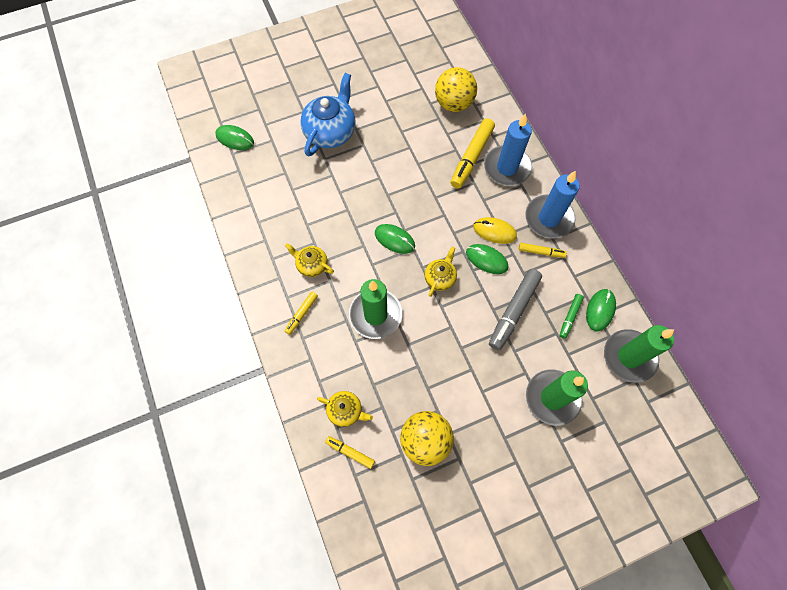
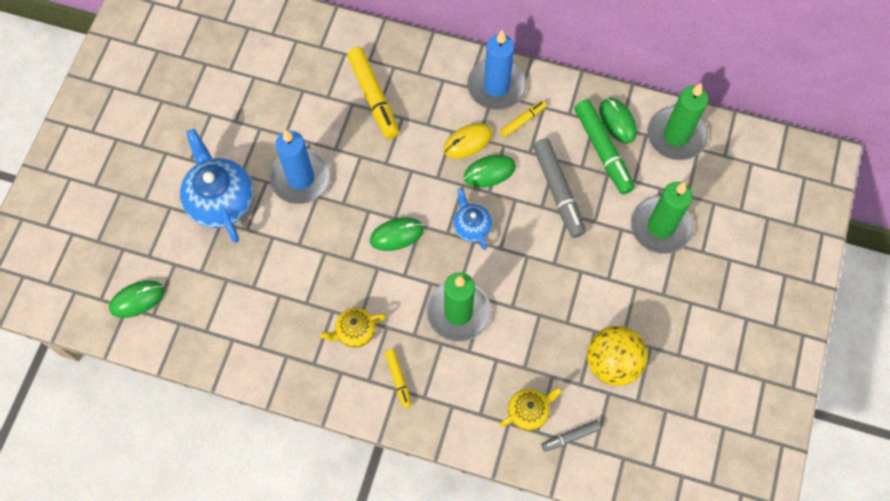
camera: 50 degrees left, 0 degrees up
(350, 452) = (570, 437): yellow marker -> grey marker
(440, 278) = (471, 226): yellow teapot -> blue teapot
(453, 104) = (300, 64): yellow ball -> none
(507, 168) = (413, 77): blue candle -> blue candle (300, 178)
(569, 317) = (602, 150): green marker -> green marker, size x1.88

